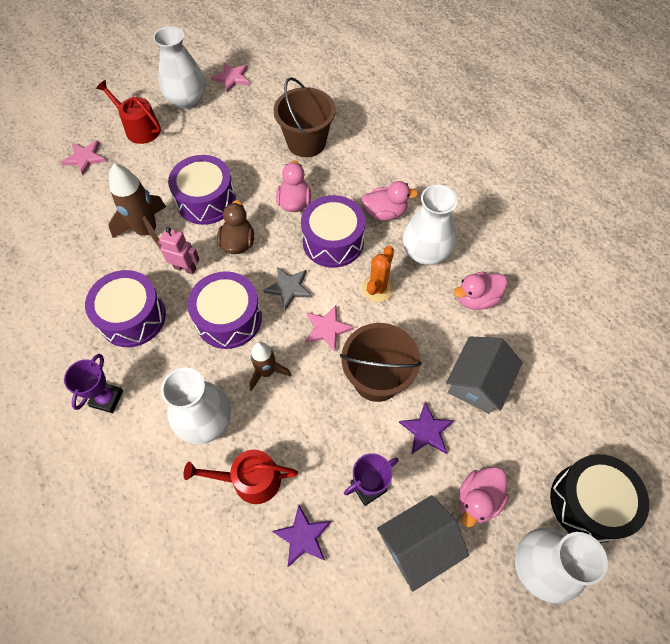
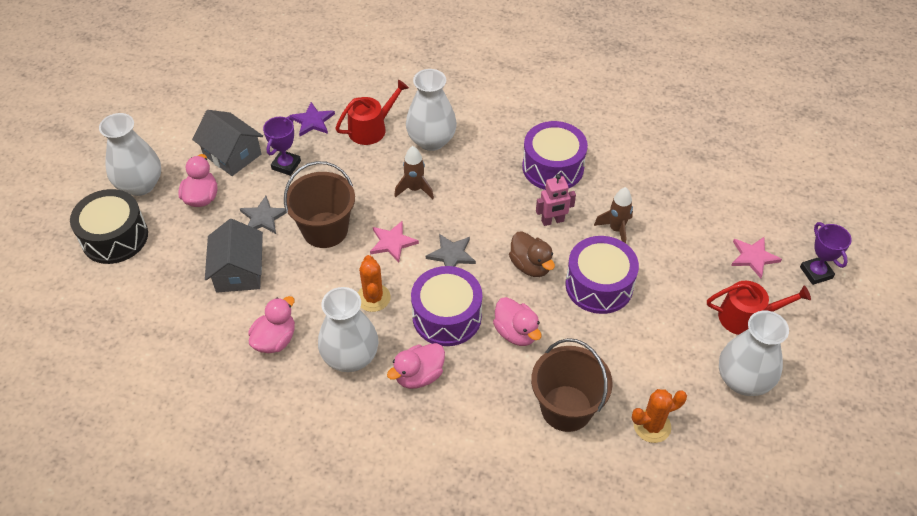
camera: 145 degrees right, 10 degrees down
(107, 398) = (512, 116): purple trophy -> purple trophy (816, 272)
(148, 232) = (616, 229): brown rocket -> brown rocket, size x0.62
(229, 318) = (478, 206): purple drum -> none
(232, 78) = (732, 443): pink star -> none
(266, 107) = (652, 426): none -> orange cactus
(418, 544) = (232, 154): grey house -> grey house turned 75 degrees counterclockwise
(426, 430) = (263, 217): purple star -> grey star

